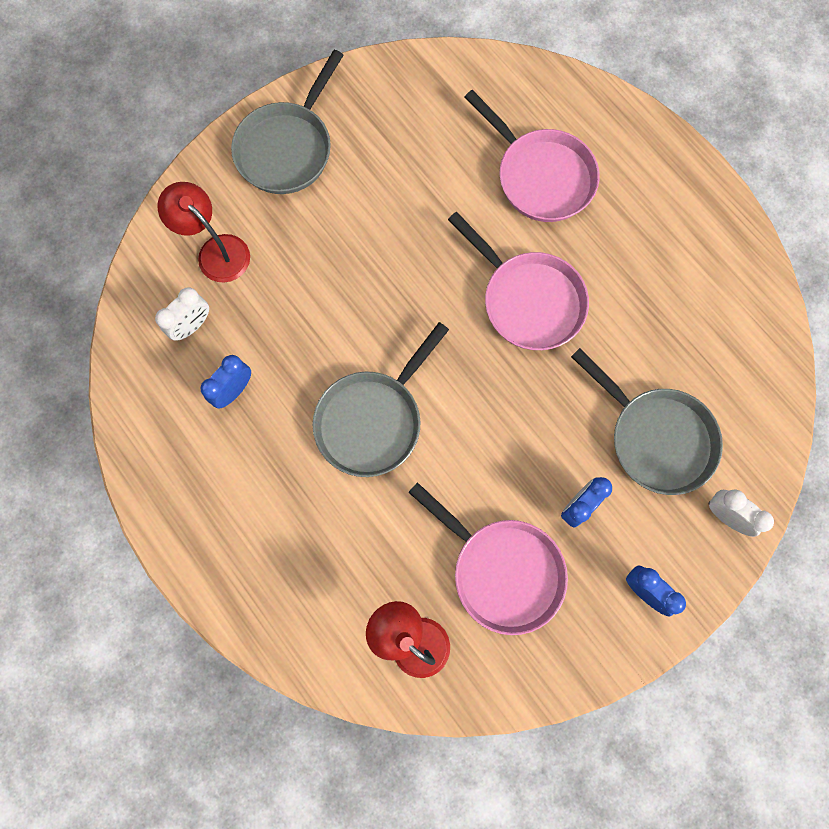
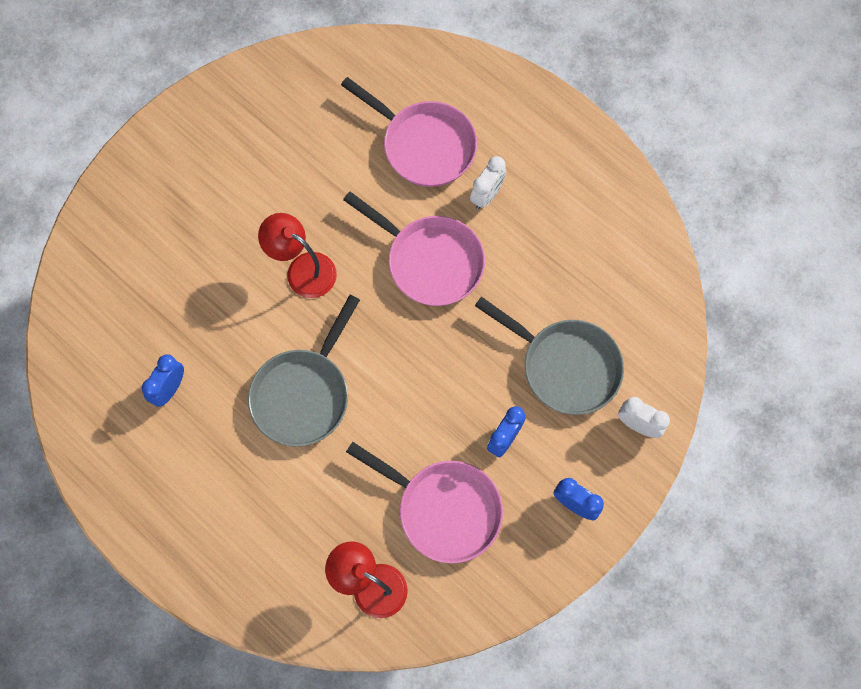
camera: 10 degrees left, 5 degrees down
(192, 326) = (120, 336): white clock -> white clock (487, 195)
(216, 251) = (131, 263): red lamp -> red lamp (302, 269)
(287, 148) = (182, 157): grey pan -> none

